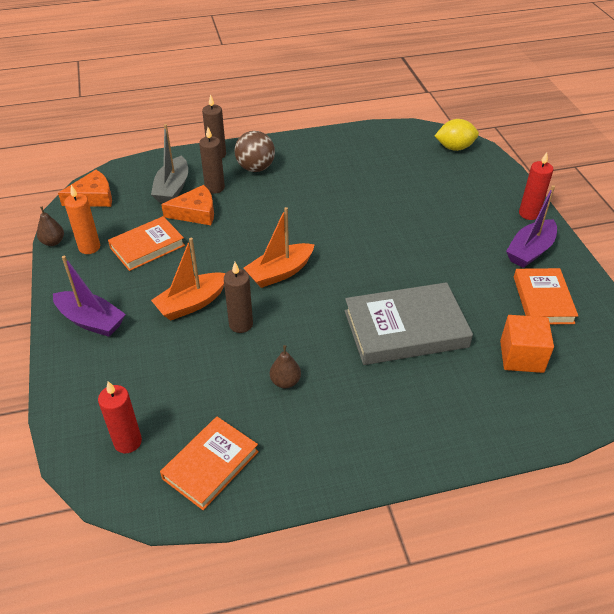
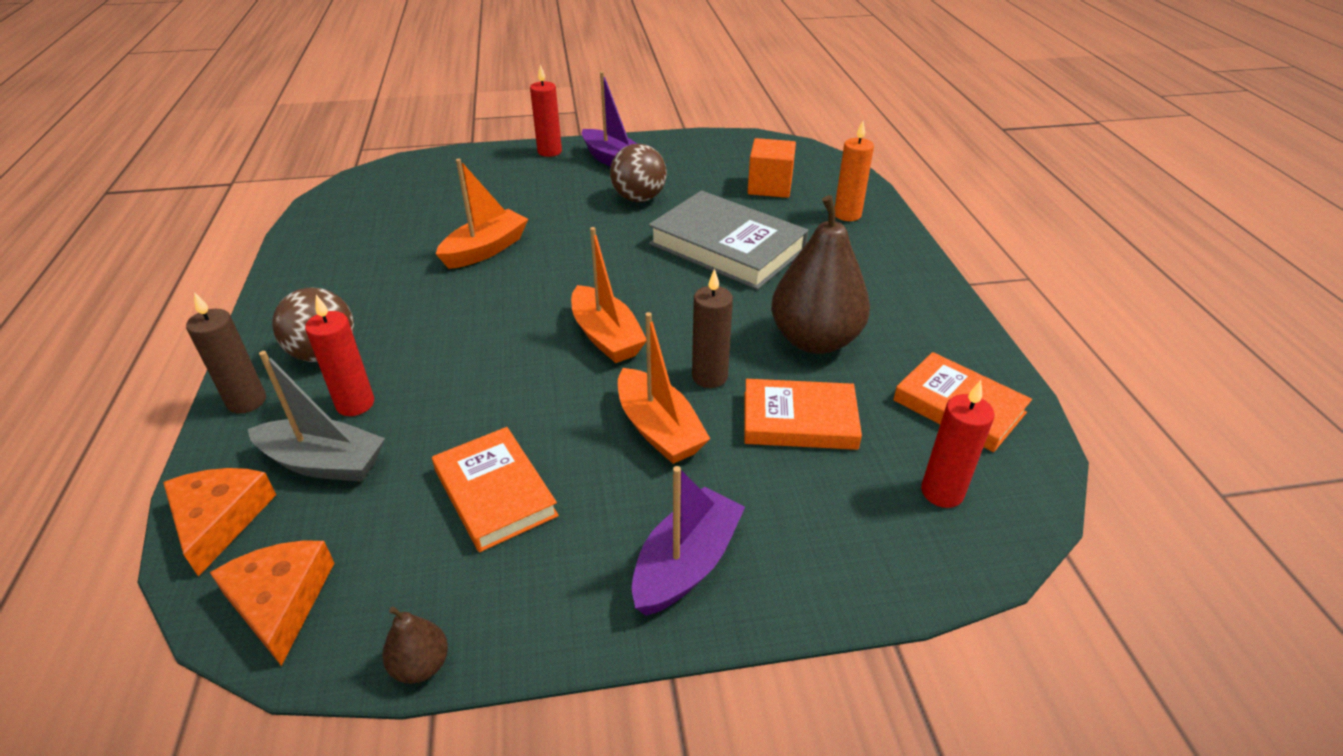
camera: 85 degrees left, 5 degrees down
(89, 247) = (465, 589): orange candle -> orange candle (847, 215)
(195, 212) = (419, 428): orange cheese -> orange cheese (219, 519)
(214, 188) = (355, 404): brown candle -> red candle
(285, 381) = (815, 340): brown pear -> brown pear, size x2.29
(371, 205) = (485, 250): none -> orange boat
(405, 329) = (727, 247): grey book -> grey book turned 45 degrees counterclockwise
(454, 148) = (391, 177): yellow lemon -> none
(468, 272) = (639, 198): none -> brown ball
(543, 300) = (690, 164): orange book -> orange book (799, 420)

